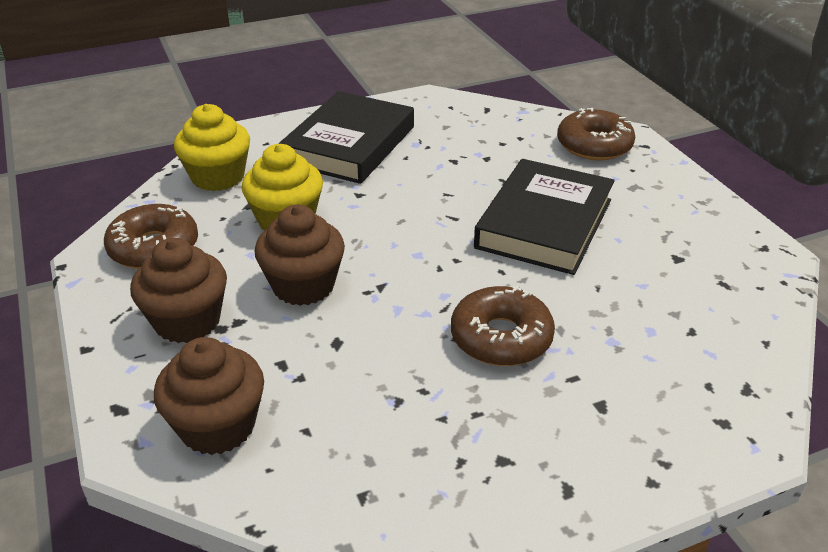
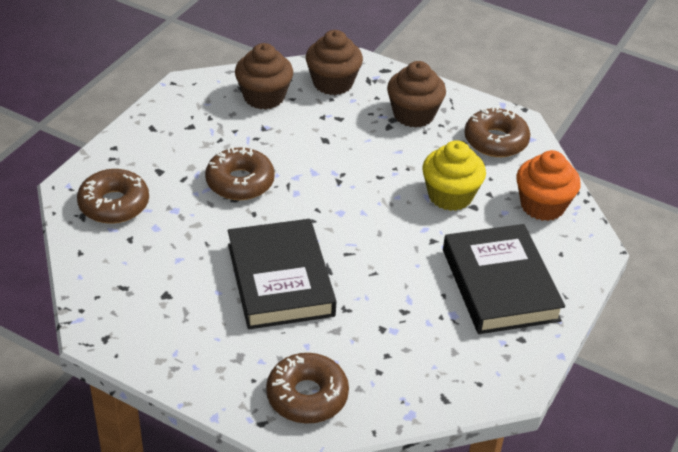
camera: 140 degrees right, 5 degrees up
(218, 177) = (542, 205): yellow cupcake -> orange cupcake
(303, 286) = (381, 160): brown cupcake -> brown cupcake (264, 97)
(694, 384) = (114, 204): none -> brown donut

